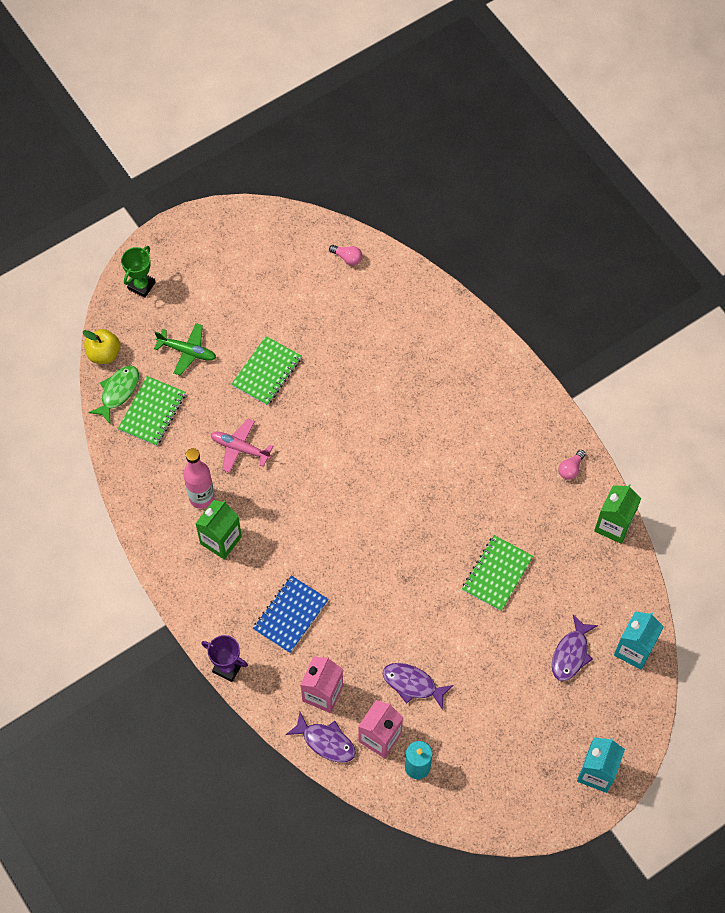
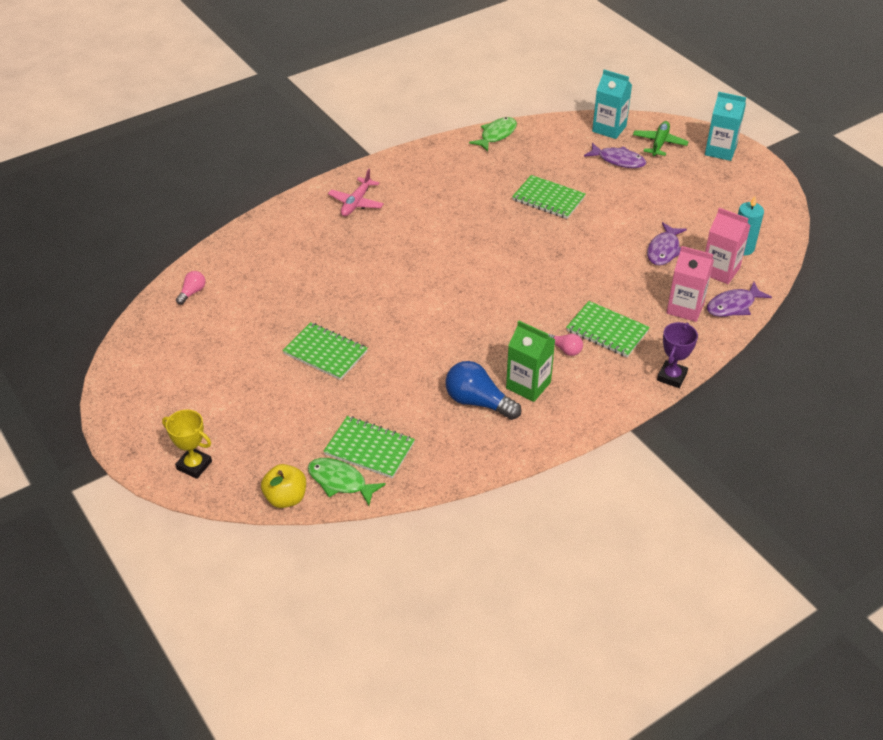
camera: 90 degrees left, 20 degrees down
(141, 285) = (194, 465): green trophy -> yellow trophy
(187, 351) = (291, 420): green plane -> green plane (659, 143)
(201, 497) = (478, 402): pink bottle -> blue light bulb
(240, 448) = (418, 372): pink plane -> pink plane (356, 203)
(290, 615) = (607, 331): blue notebook -> green notebook
(325, 741) = (733, 305): purple fish -> purple fish turned 150 degrees counterclockwise
(571, 468) = (442, 155): pink light bulb -> pink light bulb (565, 349)
(613, 525) = (496, 135): green carton -> green fish

